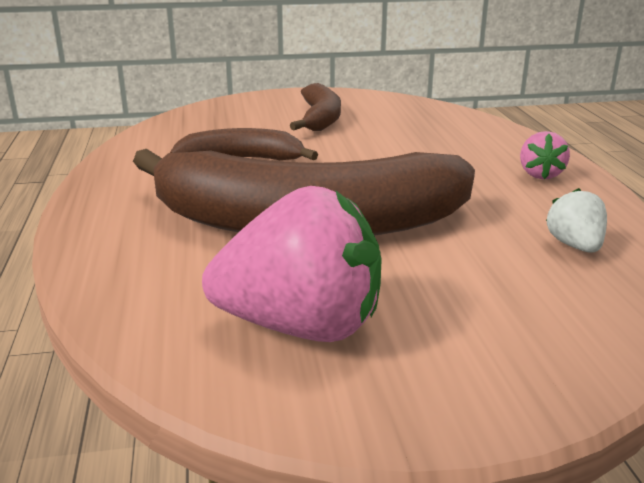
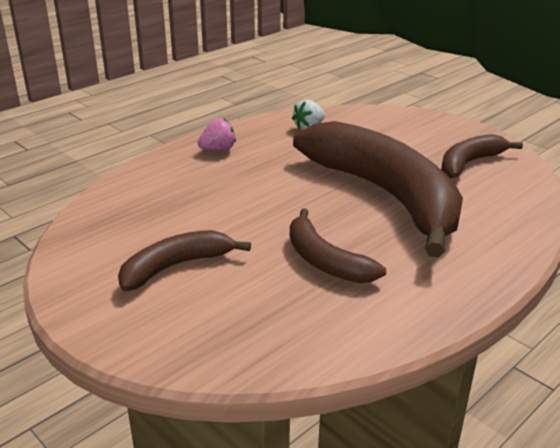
camera: 125 degrees left, 5 degrees up
(301, 326) = (469, 163): pink strawberry -> brown banana

